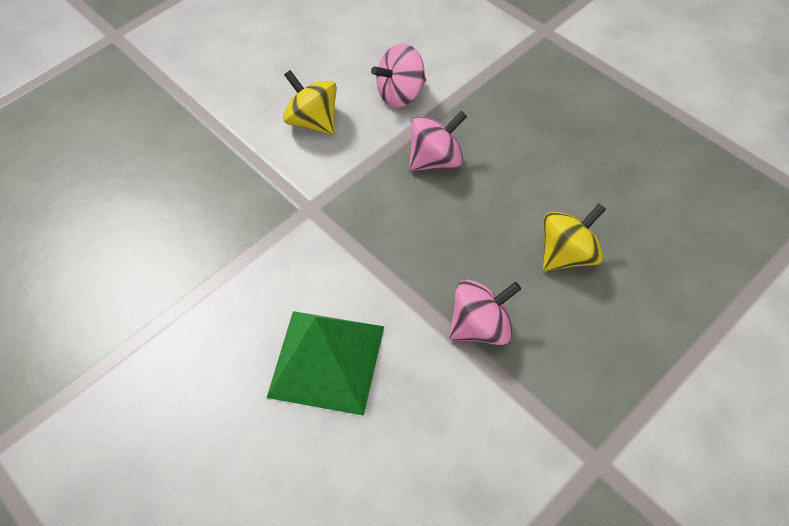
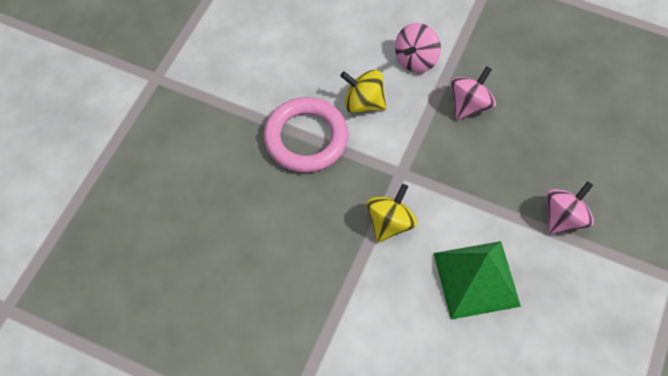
camera: 25 degrees left, 5 degrees up
(227, 138) = (306, 138): none -> pink ring
(567, 254) = (594, 146): yellow spinning top -> yellow spinning top (390, 223)

